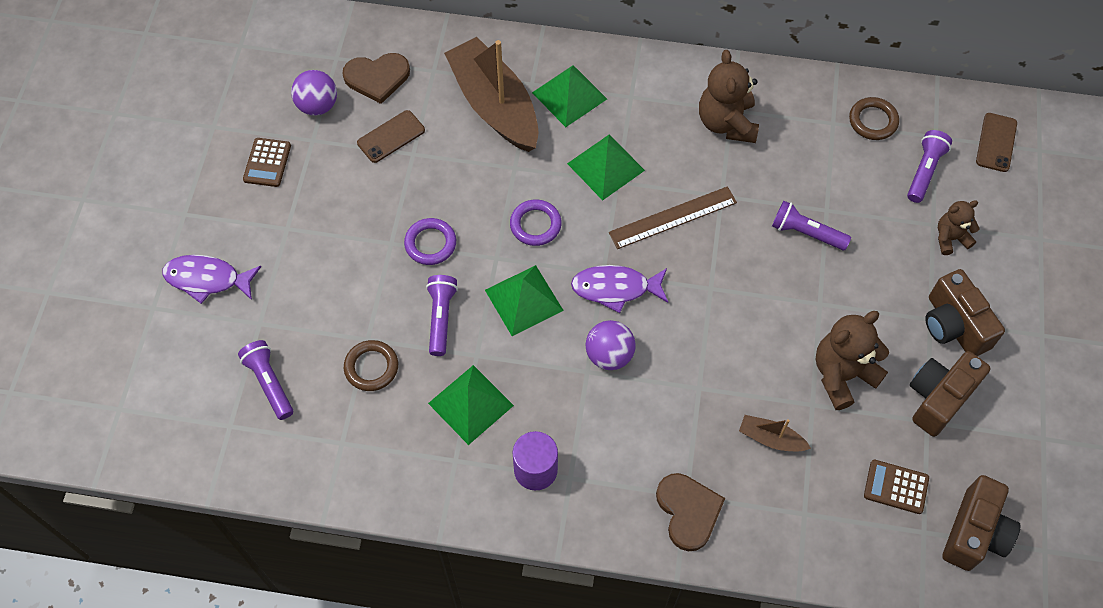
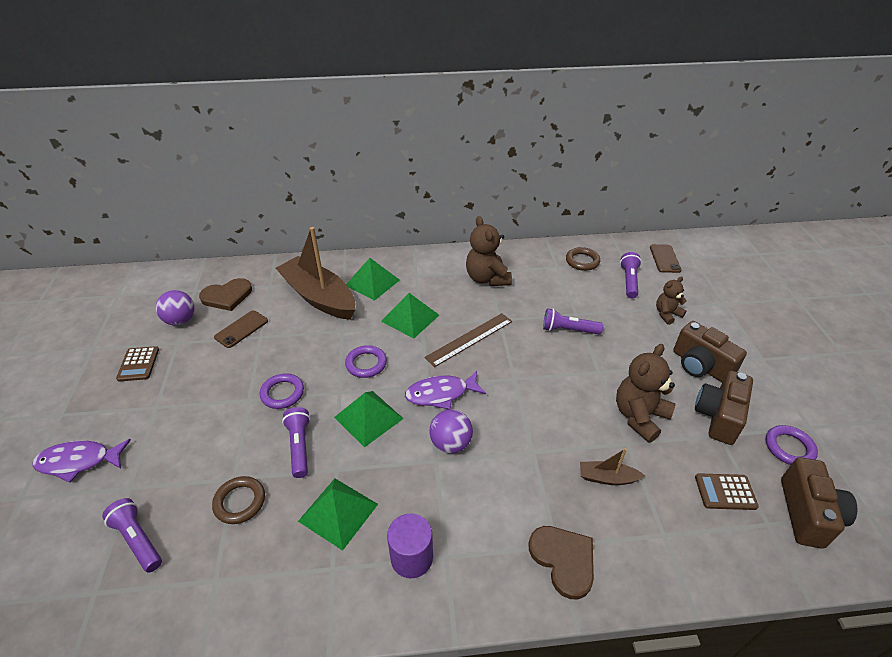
camera: 15 degrees left, 20 degrees down
(1001, 456) = (789, 448): none -> purple ring

